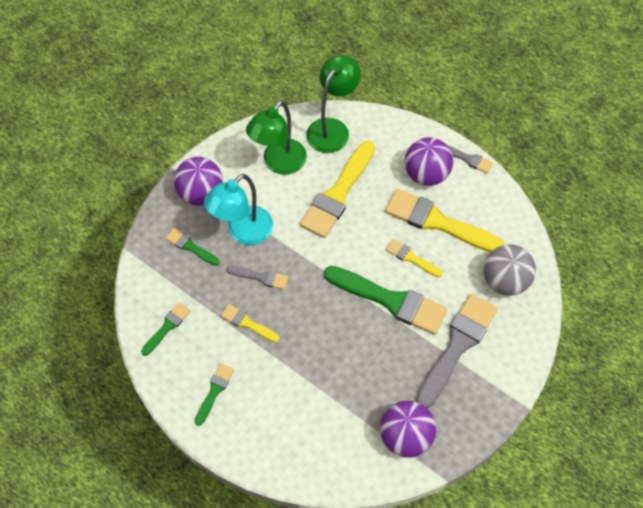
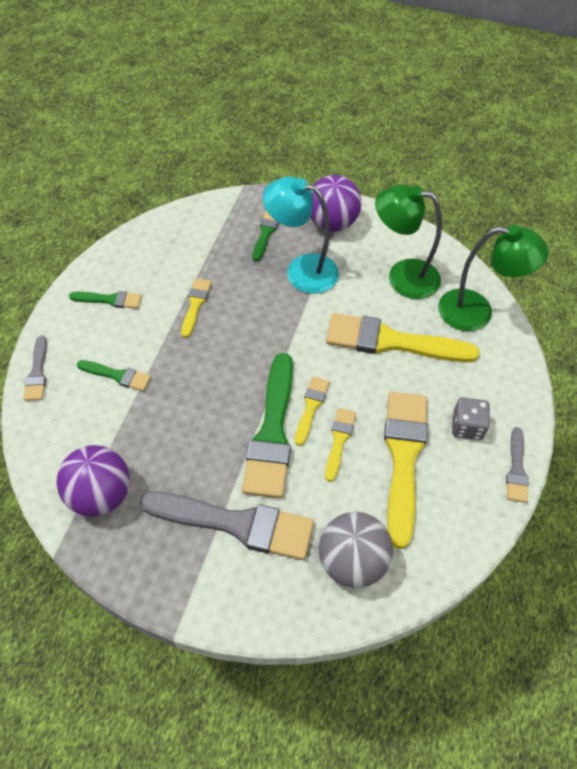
camera: 70 degrees right, 5 degrees down
(167, 327) = (169, 242): green brush -> green brush (117, 375)
(261, 277) = (254, 300): grey brush -> grey brush (37, 372)
(377, 267) = (311, 407): none -> yellow brush
(426, 174) = (467, 426): purple ball -> grey dice

